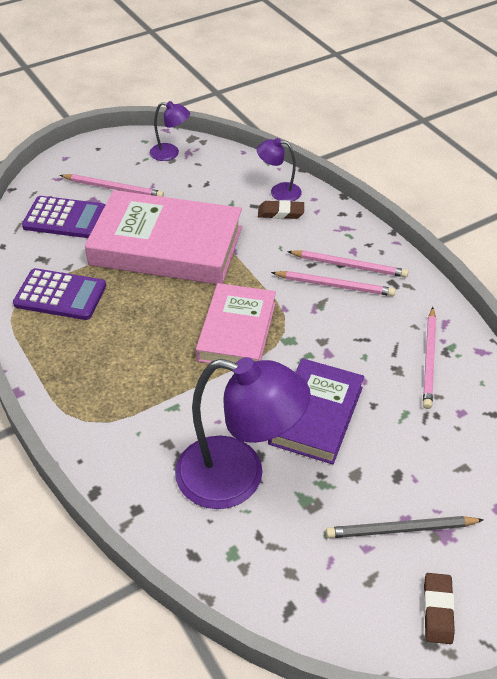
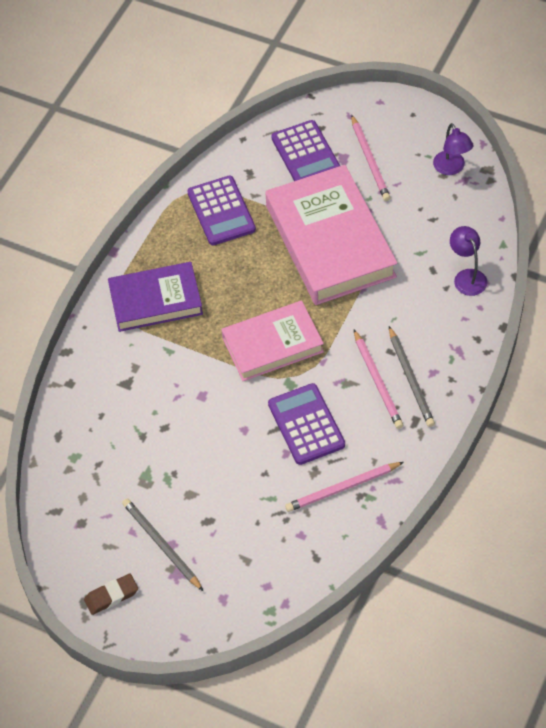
camera: 60 degrees right, 10 degrees up
(238, 477) = (136, 425): purple lamp -> none
(280, 213) = (439, 294): brown eraser -> none
(316, 415) = (227, 441): purple book -> purple book (155, 300)
(342, 350) = (306, 424): none -> purple calculator
(349, 266) = (411, 379): pink pencil -> grey pencil

